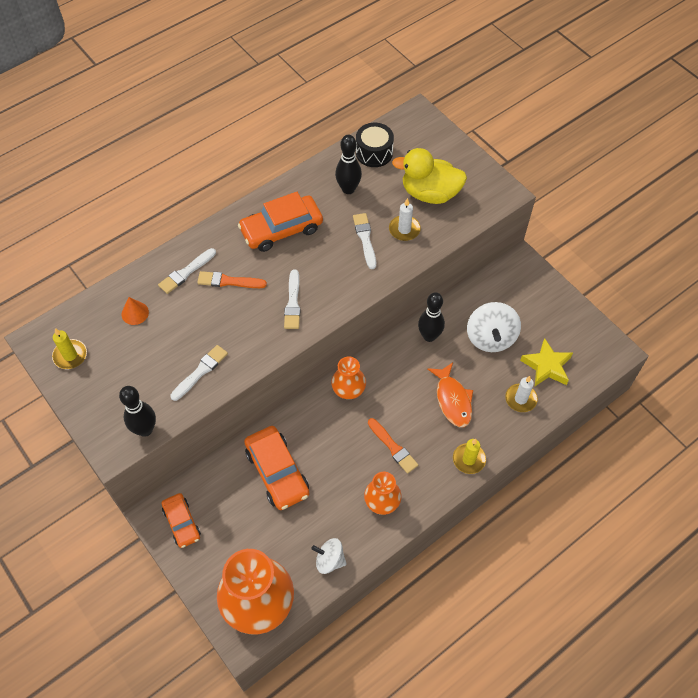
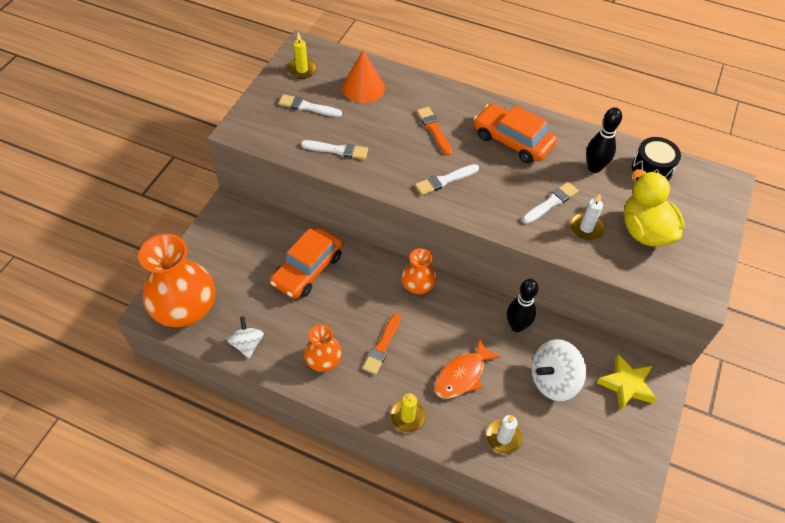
camera: 60 degrees right, 5 degrees down
(135, 313) = (363, 88): orange cone -> orange cone, size x1.74
(145, 429) = (265, 140): black bowling pin -> none
(182, 523) = (229, 226): orange car -> none
(186, 272) = (422, 100): white brush -> white brush (307, 107)
(546, 366) = (558, 447): yellow star -> yellow star (626, 385)

